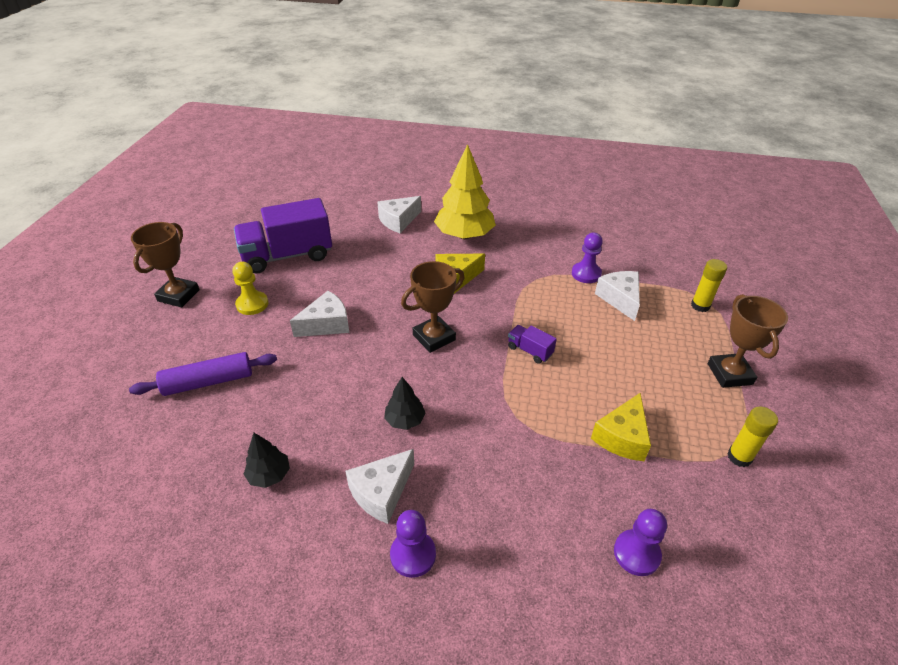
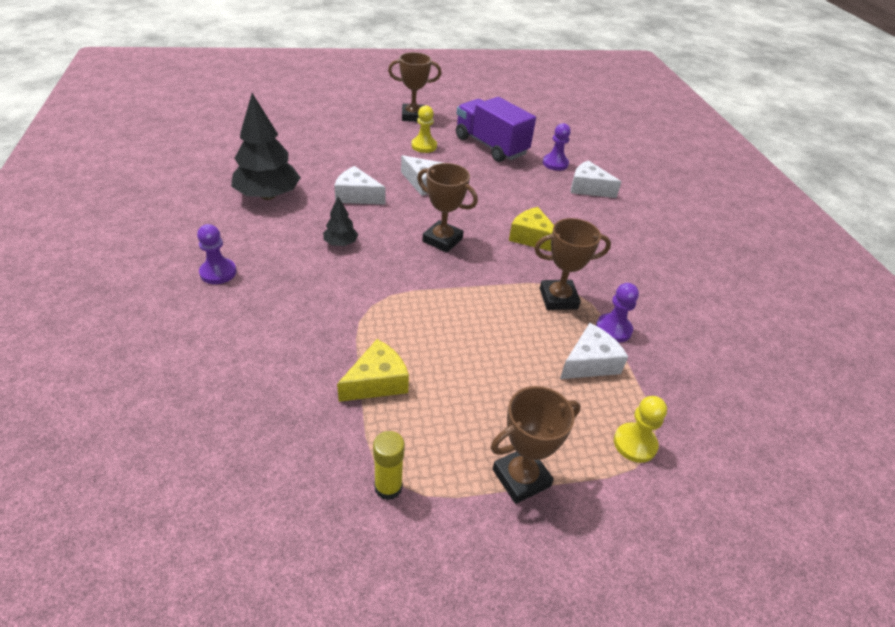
camera: 65 degrees right, 0 degrees up
(208, 382) = (338, 151): purple rolling pin -> none
(269, 475) = (268, 195): black tree -> black tree, size x2.07
(381, 492) = (268, 247): white cheese -> white cheese (357, 196)
(464, 235) = (603, 231): yellow tree -> none
(530, 351) = (461, 302): purple truck -> none
(543, 290) = (558, 298): none -> brown trophy
(622, 437) = (377, 382): yellow cheese -> yellow cheese turned 135 degrees clockwise
(636, 553) = (244, 403): purple pawn -> purple pawn (555, 163)
(700, 306) = (635, 444): yellow glue stick -> yellow pawn

